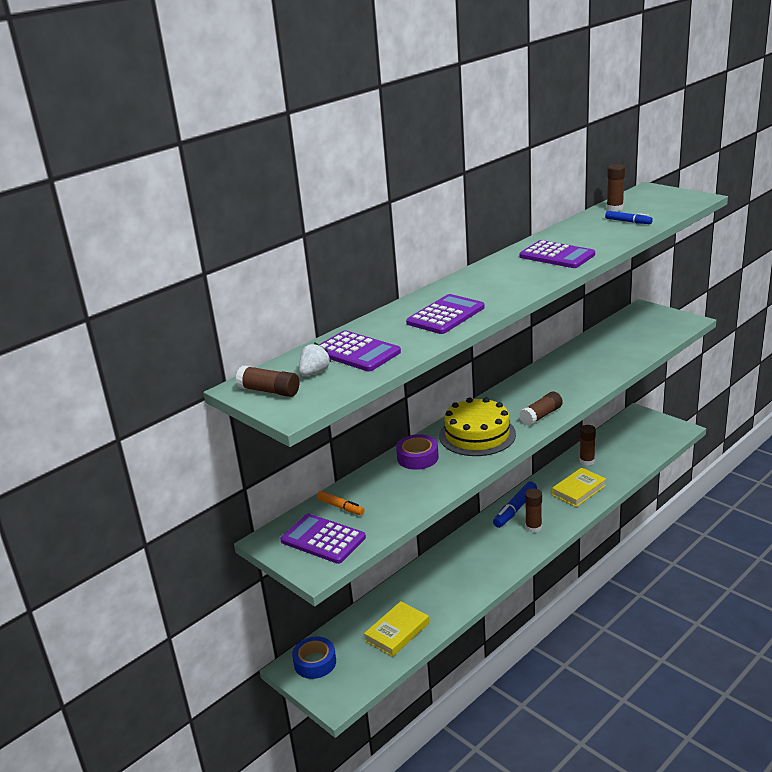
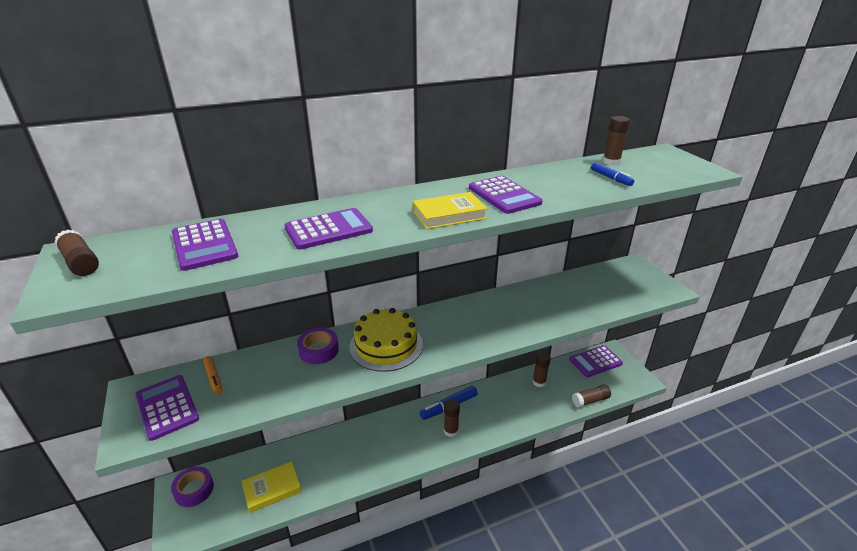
camera: 20 degrees right, 5 degrees up
(314, 372) = (142, 255): white strawberry -> none
(315, 662) = (194, 490): blue tape -> purple tape
(541, 416) = (456, 345): brown glue stick -> brown glue stick (590, 400)
(578, 490) = (513, 408): yellow book -> yellow book (449, 215)
(628, 427) = (595, 361): none -> purple calculator

